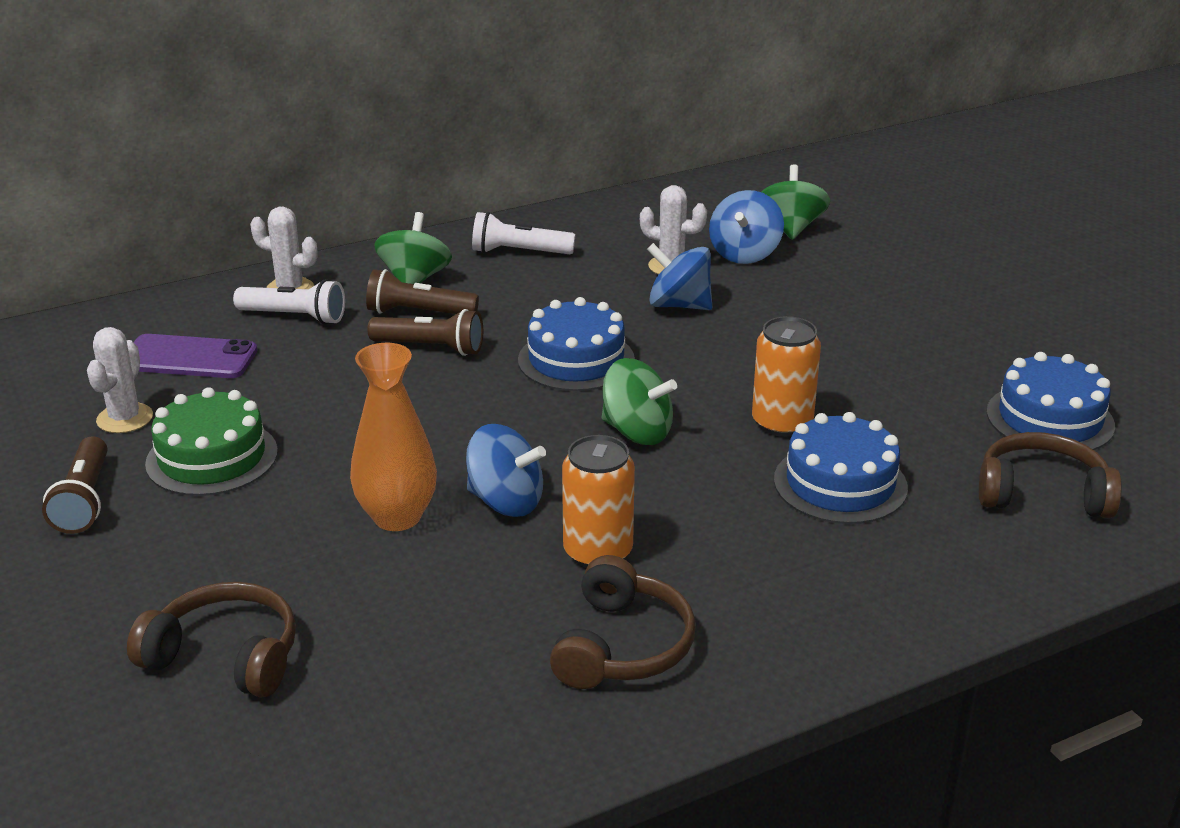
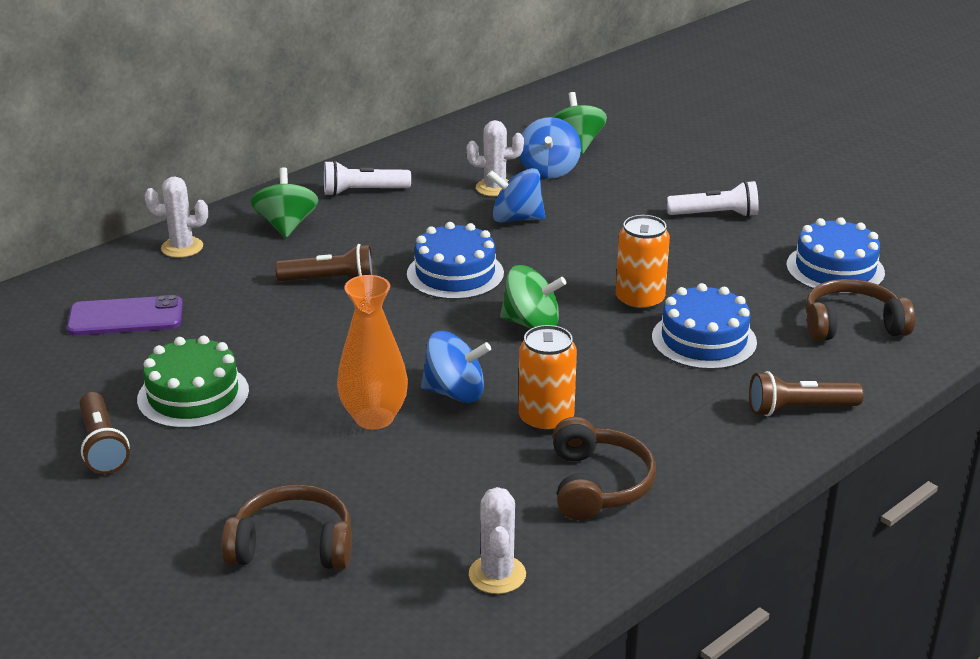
camera: 15 degrees left, 0 degrees up
(125, 418) = (98, 375): white cactus -> white cactus (497, 575)
(294, 317) = (199, 270): white flashlight -> white flashlight (715, 215)
(419, 313) = (305, 253): brown flashlight -> brown flashlight (800, 409)

